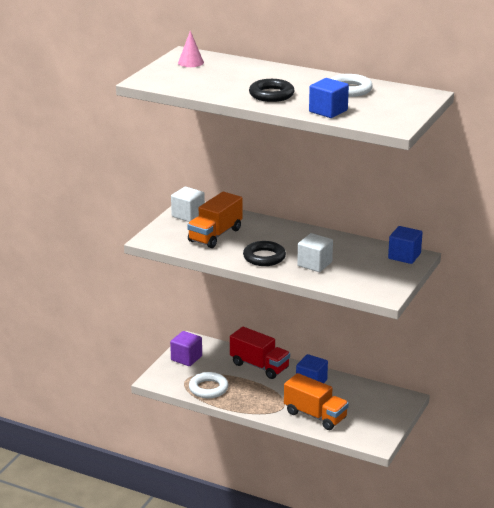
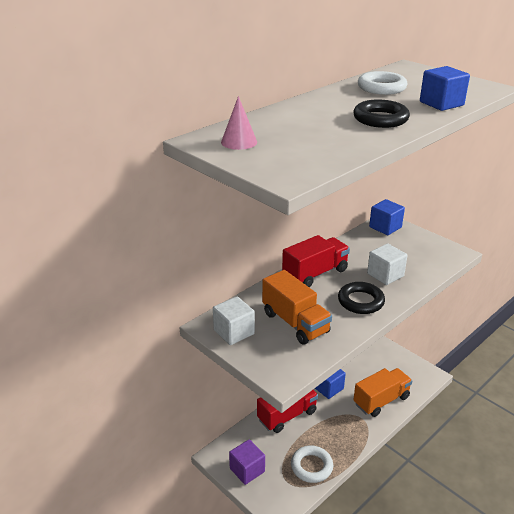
camera: 70 degrees left, 5 degrees up
(291, 233) = (315, 274): none -> red truck

